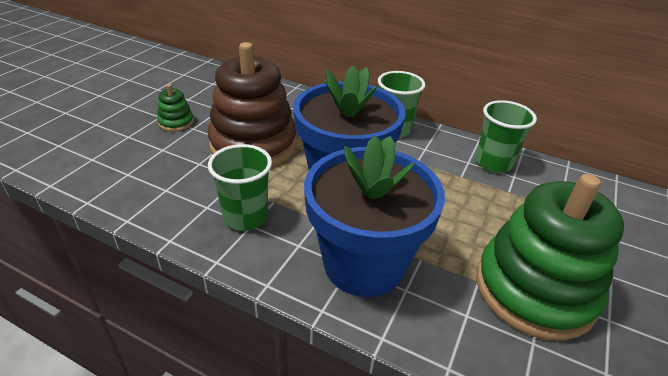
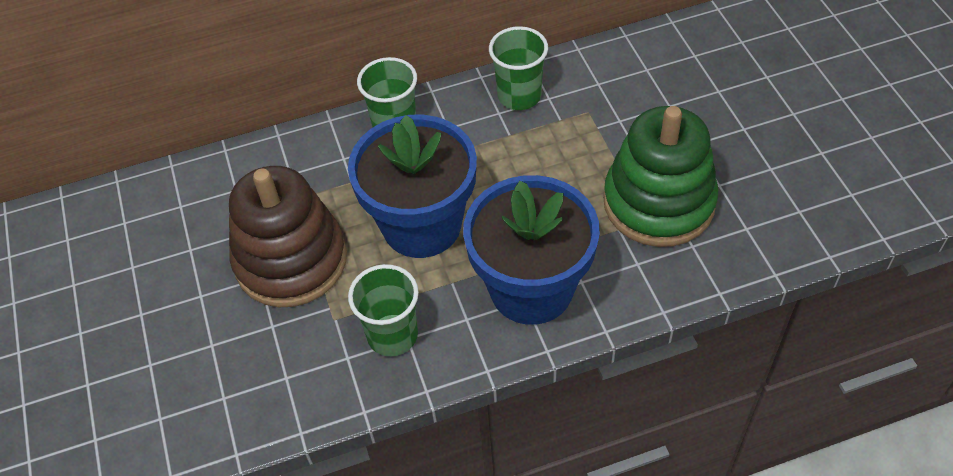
camera: 40 degrees left, 15 degrees up
(176, 122) = (172, 305): green stacking toy -> none

